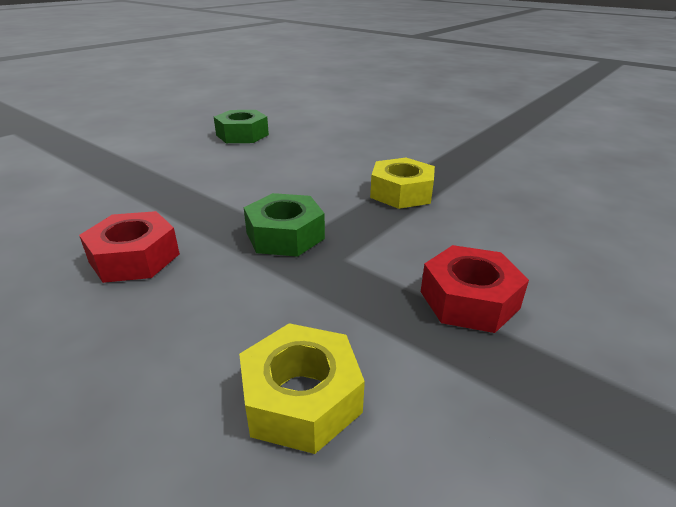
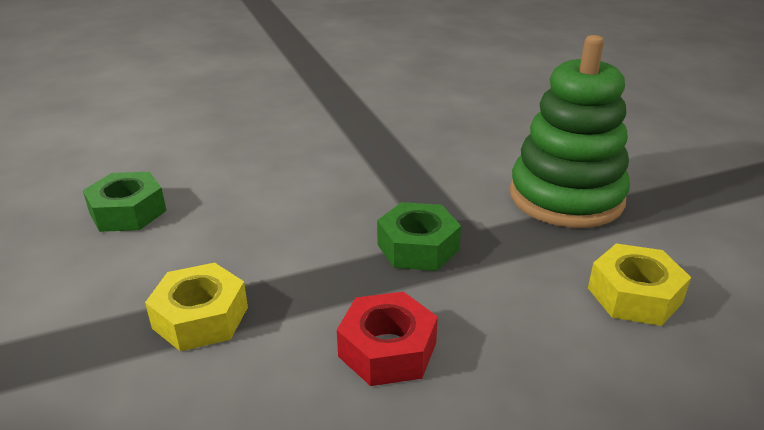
camera: 60 degrees left, 0 degrees up
(401, 193) = (392, 166): yellow nut -> yellow nut (201, 317)
(469, 300) = (566, 197): red nut -> green stacking toy

